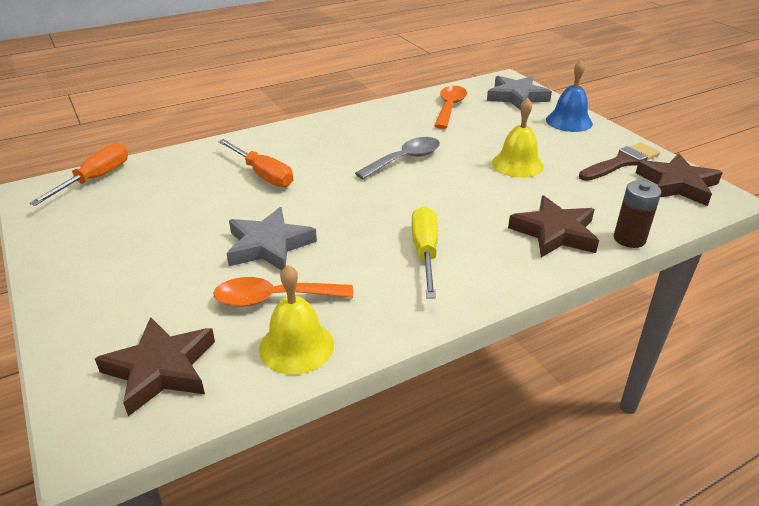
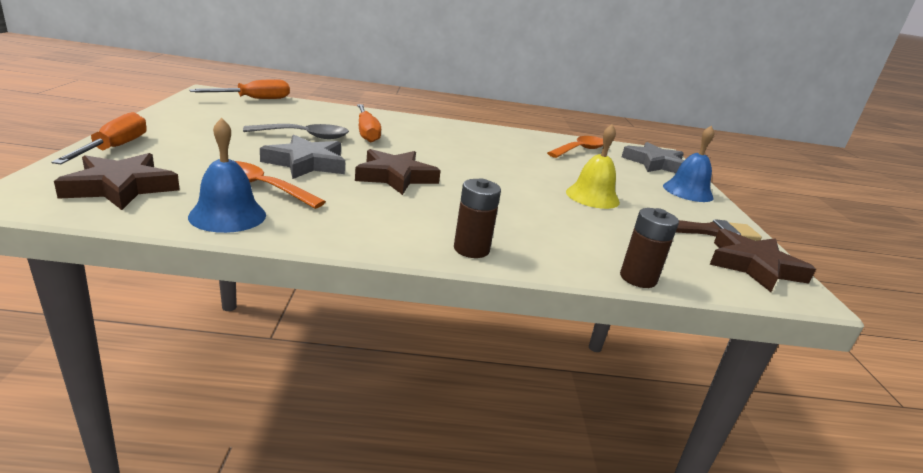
camera: 25 degrees right, 10 degrees down
(72, 325) = (114, 148): none -> orange screwdriver
(296, 346) = (227, 215): yellow bell -> blue bell
(405, 159) = (491, 161): grey spoon -> grey spoon (305, 136)
(425, 252) = (420, 211): yellow screwdriver -> none
(506, 273) = (471, 249): none -> brown battery
(554, 232) = (562, 245): brown star -> brown star (395, 177)

